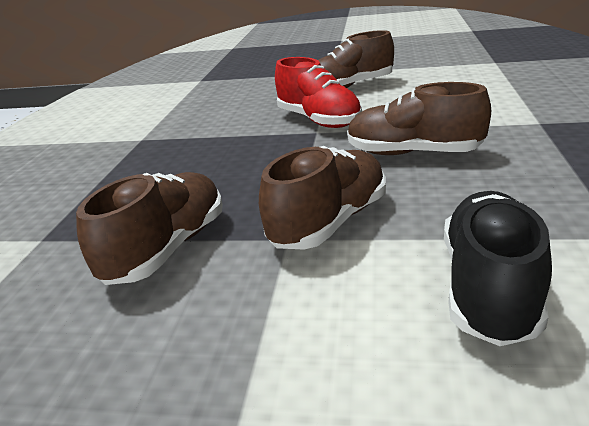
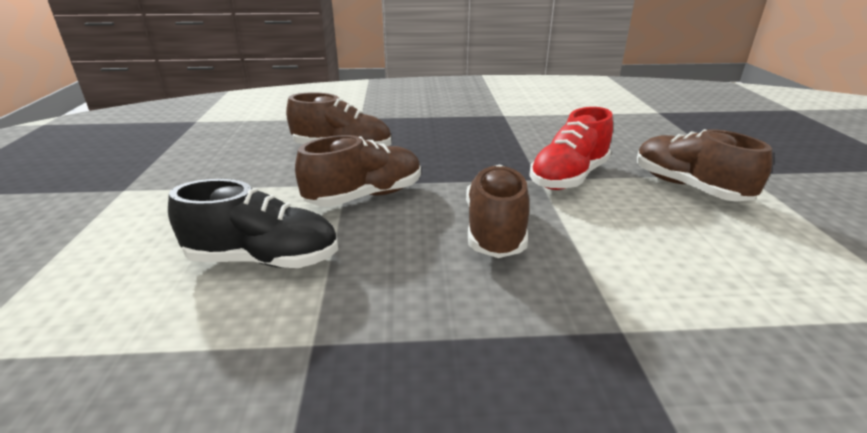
camera: 75 degrees right, 0 degrees up
(329, 222) = (365, 196): brown shoe -> brown shoe turned 60 degrees counterclockwise

